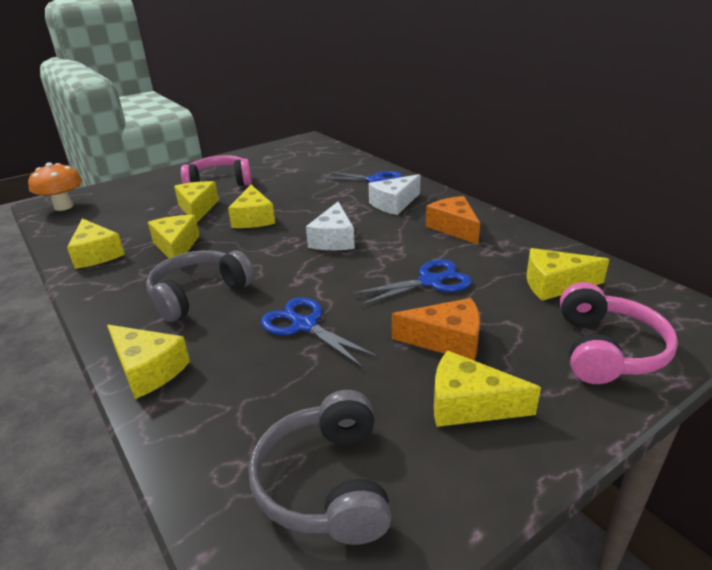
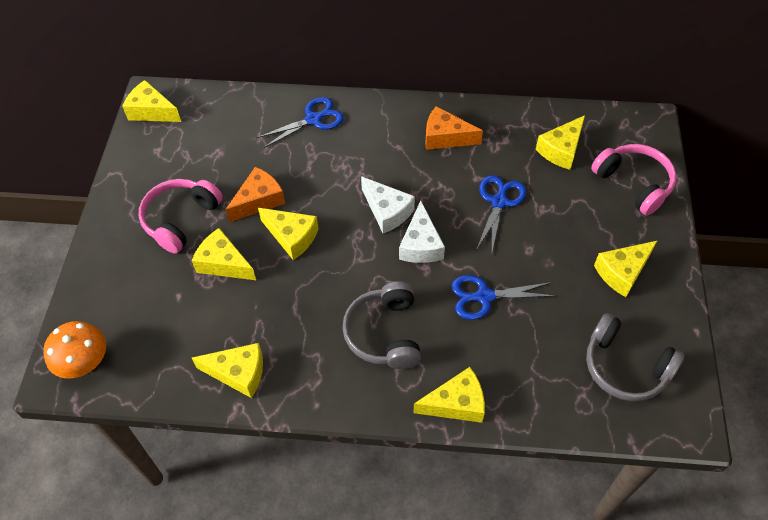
camera: 50 degrees left, 25 degrees up
(176, 247) = (288, 312): yellow cheese -> yellow cheese (151, 111)
(394, 204) = (370, 139): white cheese -> white cheese (421, 245)
(447, 340) = (564, 241): orange cheese -> orange cheese (259, 200)

